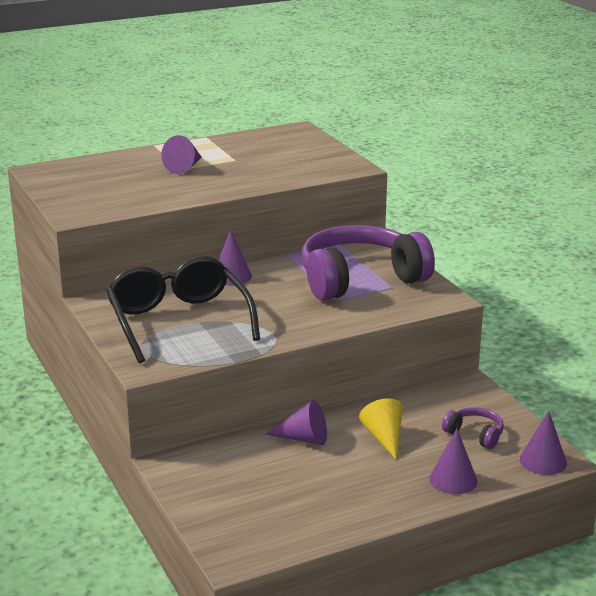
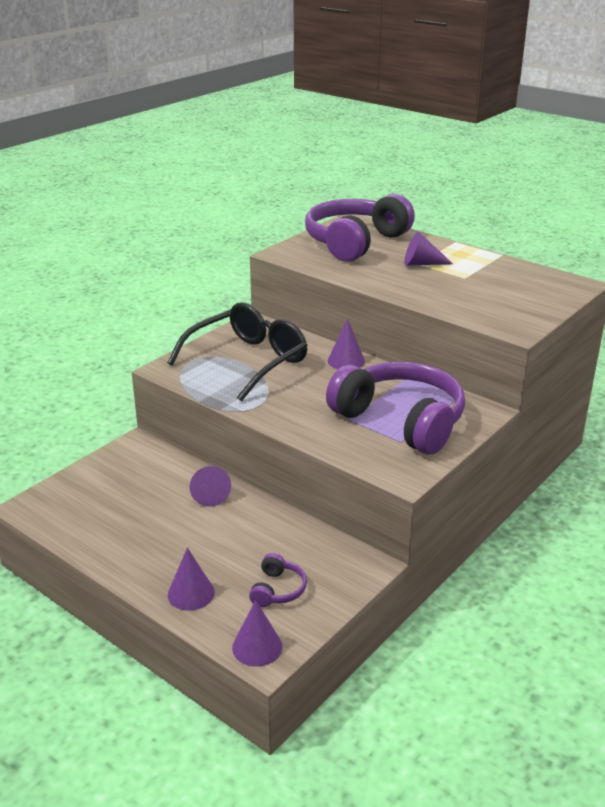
camera: 65 degrees right, 5 degrees up
(96, 180) = (355, 242): none -> purple headphones
(384, 437) = (237, 536): yellow cone -> none

